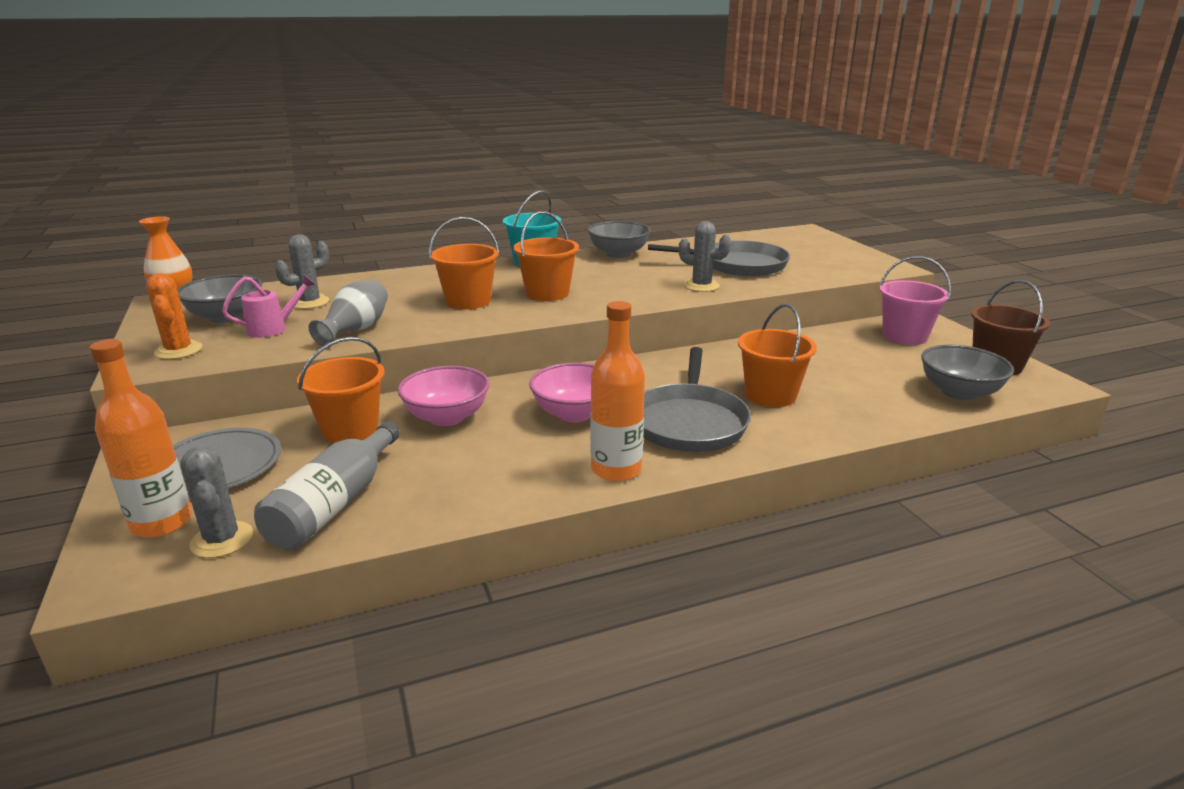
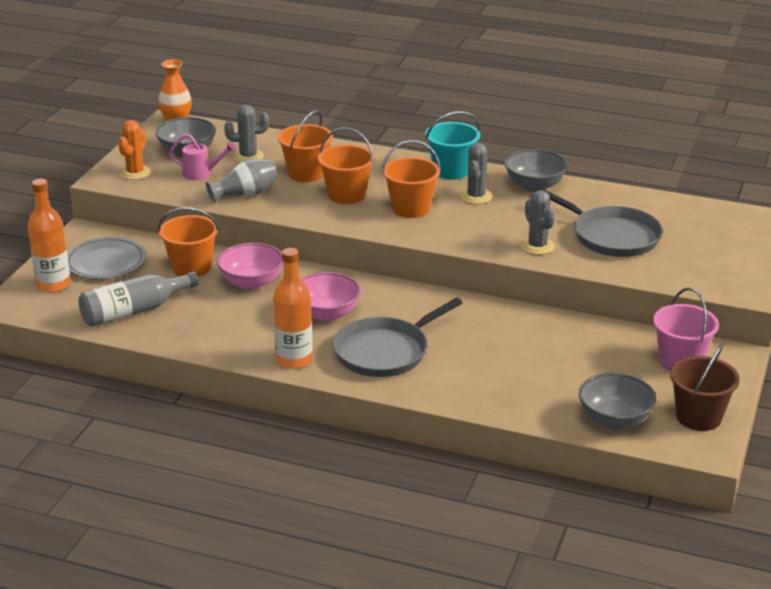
camera: 40 degrees right, 5 degrees up
(222, 540) = (69, 307): grey cactus -> grey cactus (476, 196)
(770, 395) = (473, 358): orange bucket -> orange bucket (306, 173)

